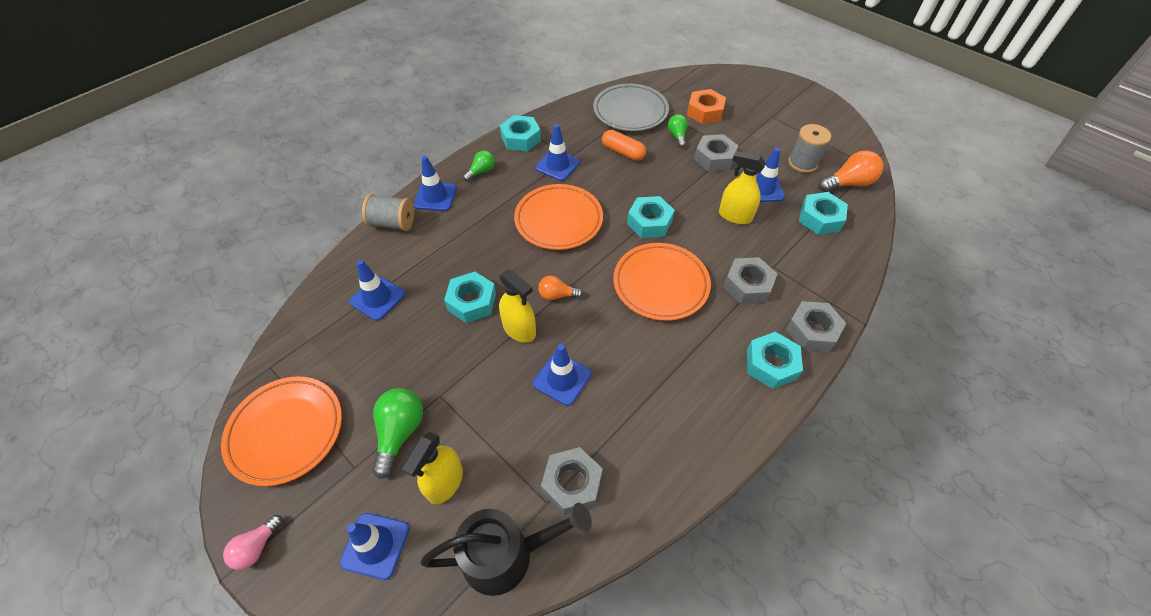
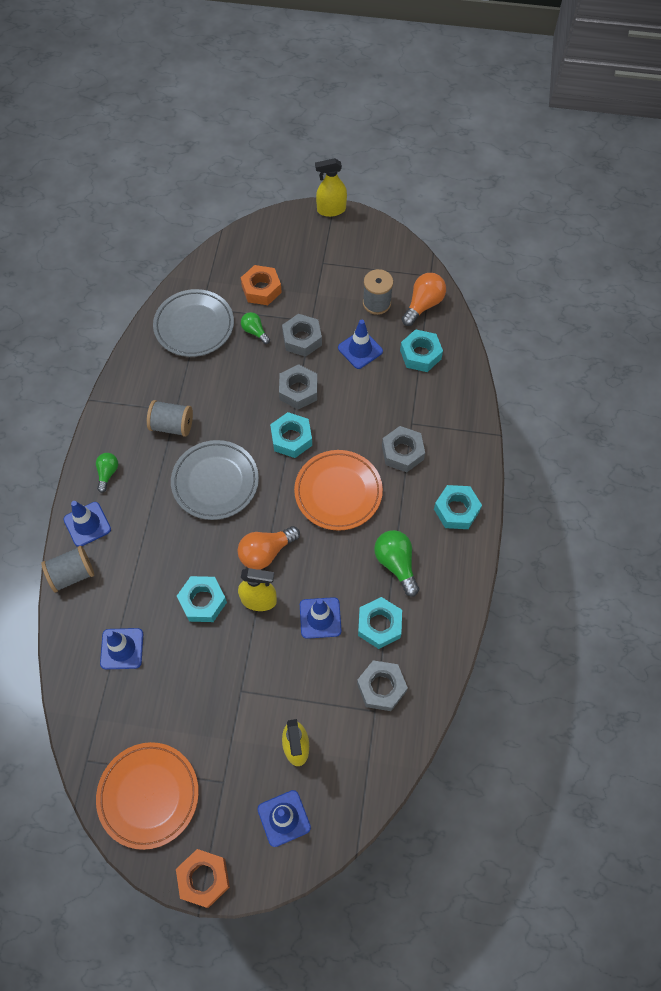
camera: 35 degrees left, 10 degrees up
(257, 547) = (204, 878): pink light bulb -> orange nut
(400, 433) = (235, 737): green light bulb -> green light bulb (396, 564)
(507, 554) = (373, 761): black watering can -> none
(521, 139) = (115, 415): turquoise nut -> turquoise nut (379, 625)
(557, 165) = (172, 425): blue traffic cone -> grey spool
(557, 295) = (266, 552): orange light bulb -> orange light bulb, size x1.63
(558, 220) = (215, 482): orange plate -> grey plate
(623, 152) = (220, 378): orange capsule -> none
(735, 216) = (355, 391): yellow spray bottle -> yellow spray bottle (331, 210)
(812, 331) = (469, 464): grey nut -> grey nut (298, 390)

